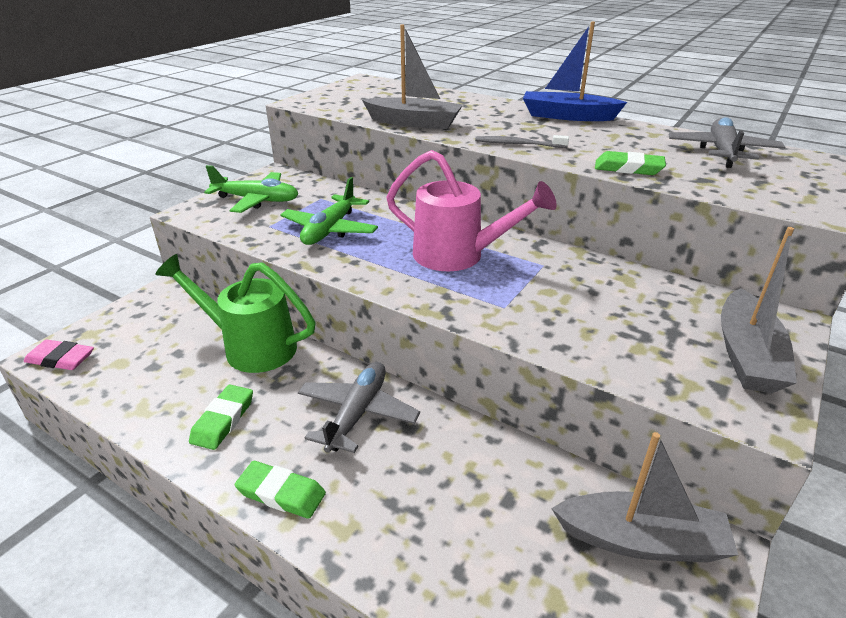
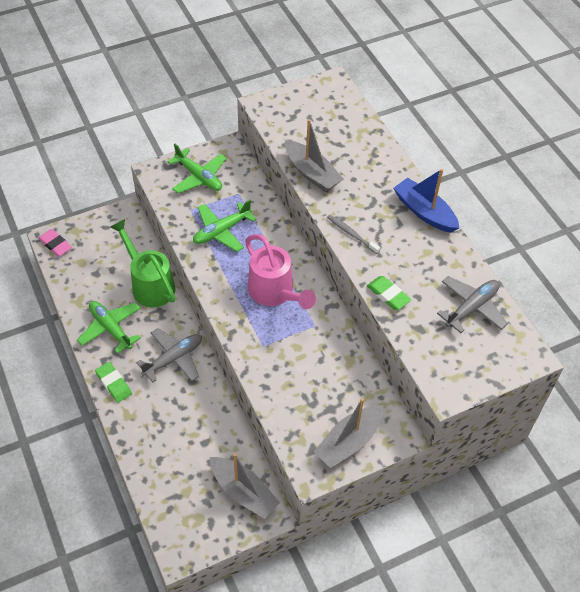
camera: 30 degrees right, 20 degrees up
(223, 420) = (111, 328): green eraser -> green plane

